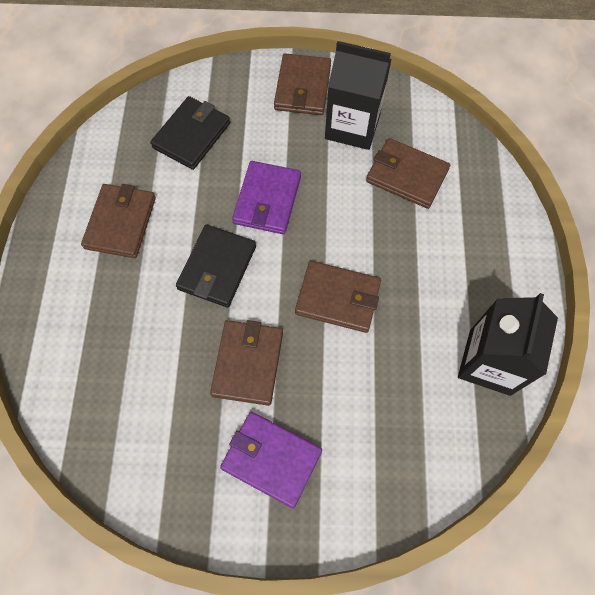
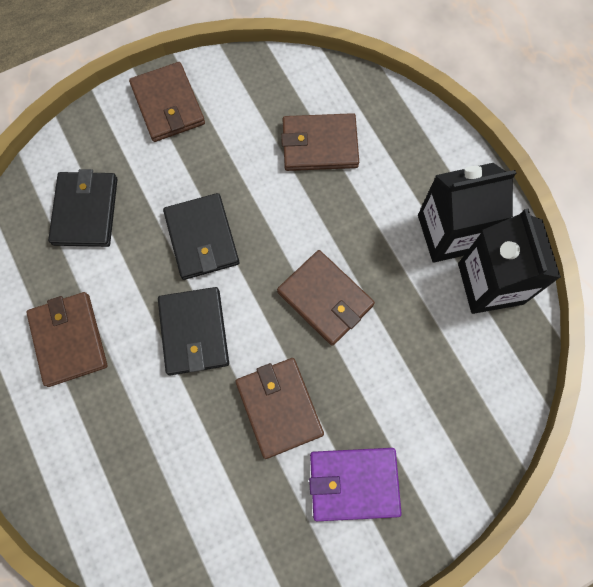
camera: 30 degrees left, 5 degrees up
(267, 200) = (202, 238): purple wallet -> black wallet
(338, 298) = (325, 299): brown wallet -> brown wallet turned 60 degrees clockwise
(352, 126) = (240, 121): black carton -> black carton (450, 233)

